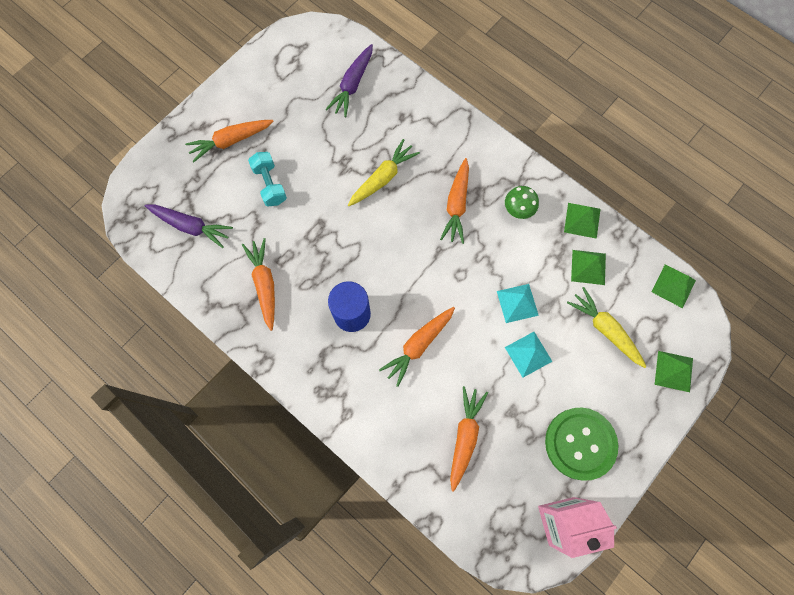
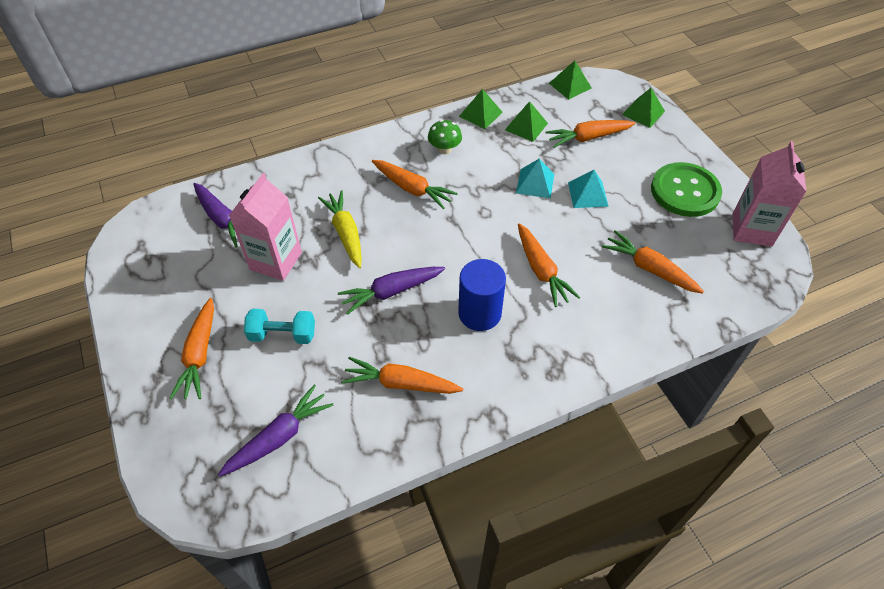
camera: 65 degrees left, 20 degrees down
(332, 143) = (276, 261): none -> pink carton
(342, 240) = (392, 291): none -> purple carrot
(605, 330) = (588, 137): yellow carrot -> orange carrot

